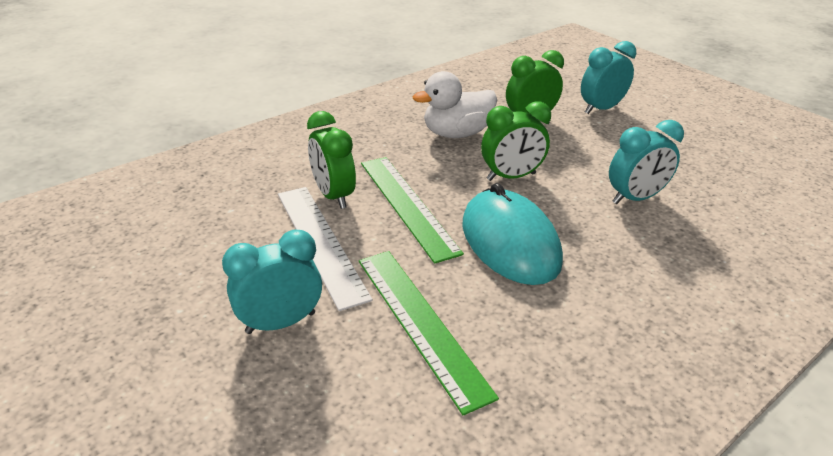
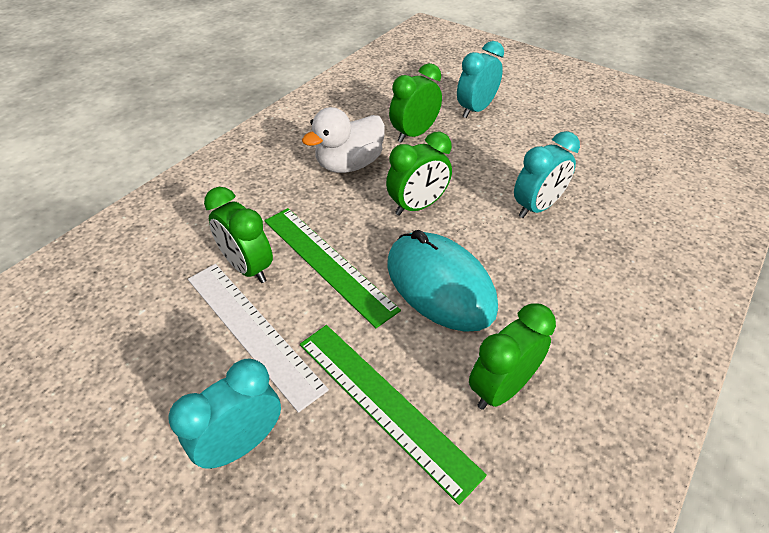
camera: 15 degrees left, 10 degrees up
(540, 335) = (501, 387): none -> green clock

